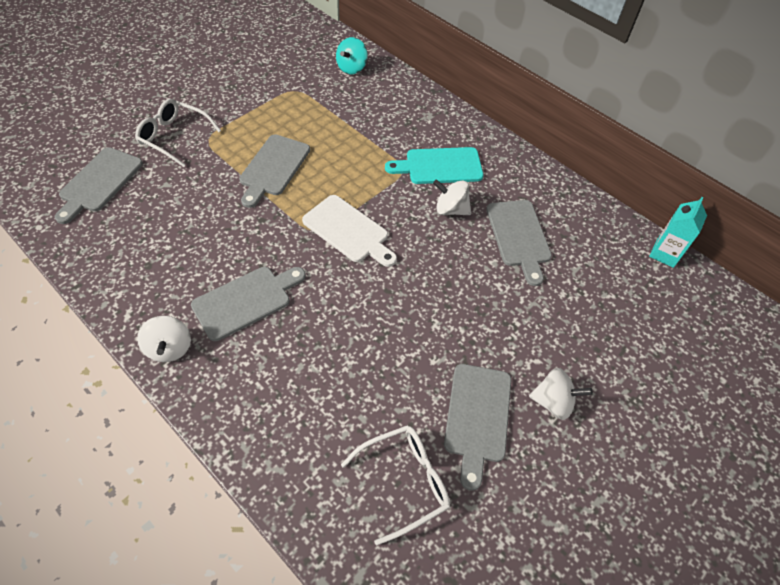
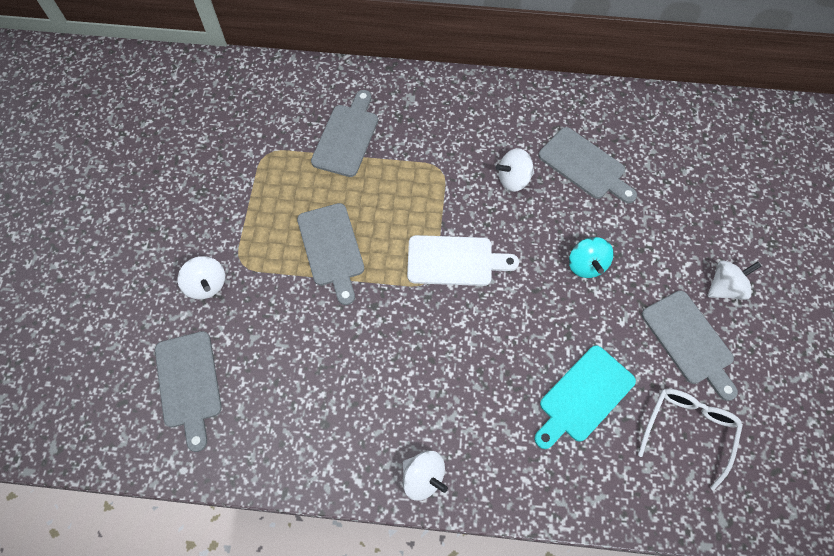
camera: 35 degrees left, 10 degrees up
(174, 137) = (206, 285): white glasses -> white spinning top
(246, 301) = (439, 388): grey cutting board -> grey cutting board (347, 137)
(352, 68) = (294, 92): turquoise spinning top -> turquoise spinning top (586, 265)
(439, 166) = (467, 143): turquoise cutting board -> turquoise cutting board (583, 396)
(664, 254) = (694, 103): turquoise carton -> none

